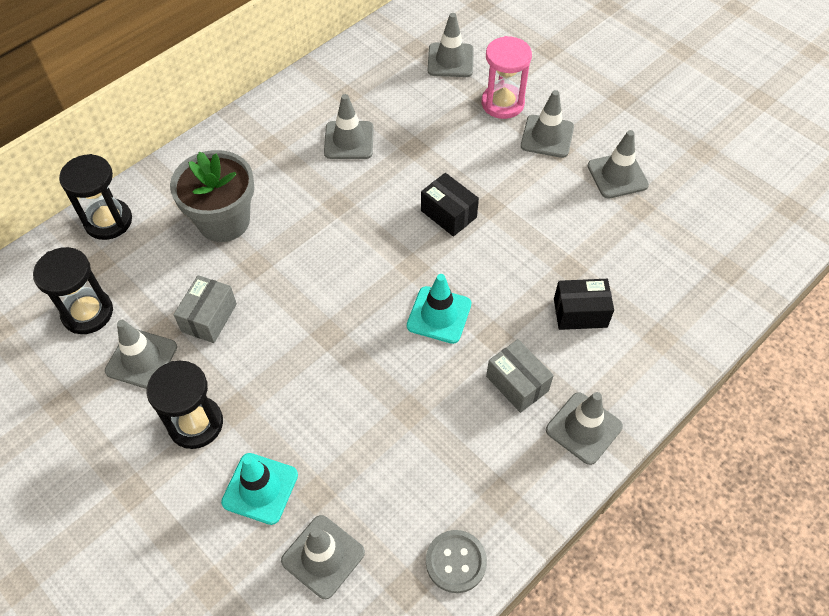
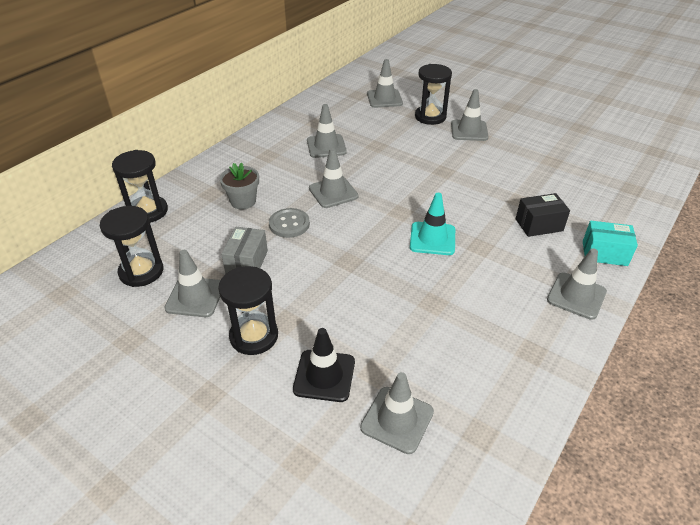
camera: 10 degrees left, 15 degrees down
(224, 221) = (243, 201): grey flower pot -> grey flower pot, size x0.61
(260, 488) = (324, 376): turquoise traffic cone -> black traffic cone
(448, 214) = (416, 179): black box -> none
(456, 562) = (515, 405): grey button -> grey button (289, 224)
(502, 103) = (430, 117): pink hourglass -> black hourglass
(517, 383) = (511, 274): grey box -> none
(617, 175) = (528, 146): grey traffic cone -> grey traffic cone (333, 192)
(645, 370) = (604, 253): none -> turquoise box

